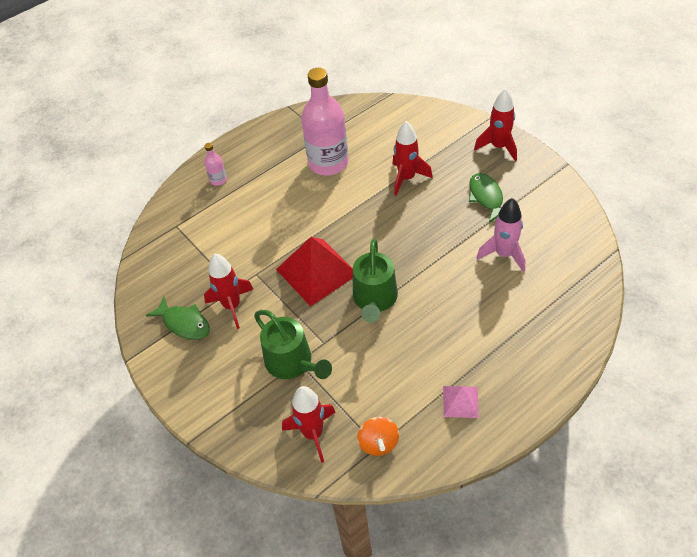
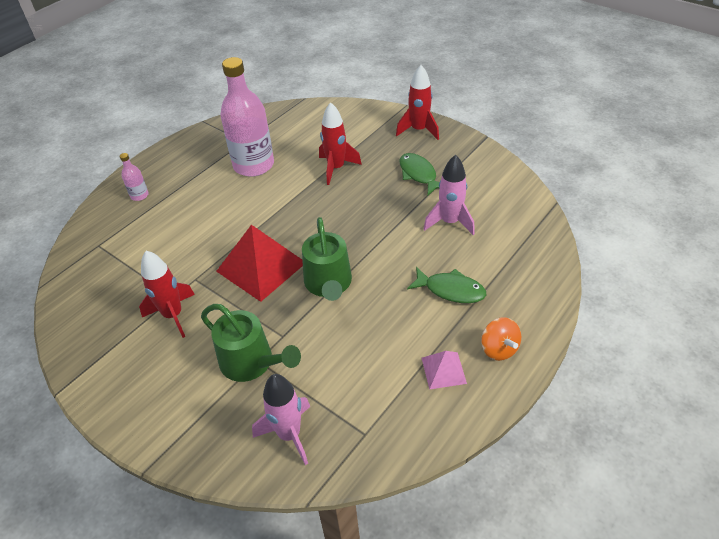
camera: 15 degrees left, 5 degrees down
(184, 323) = (120, 342): green fish -> green fish (450, 290)
(313, 434) = (289, 434): red rocket -> pink rocket
(378, 443) = (365, 430): orange spinning top -> orange spinning top (498, 349)

